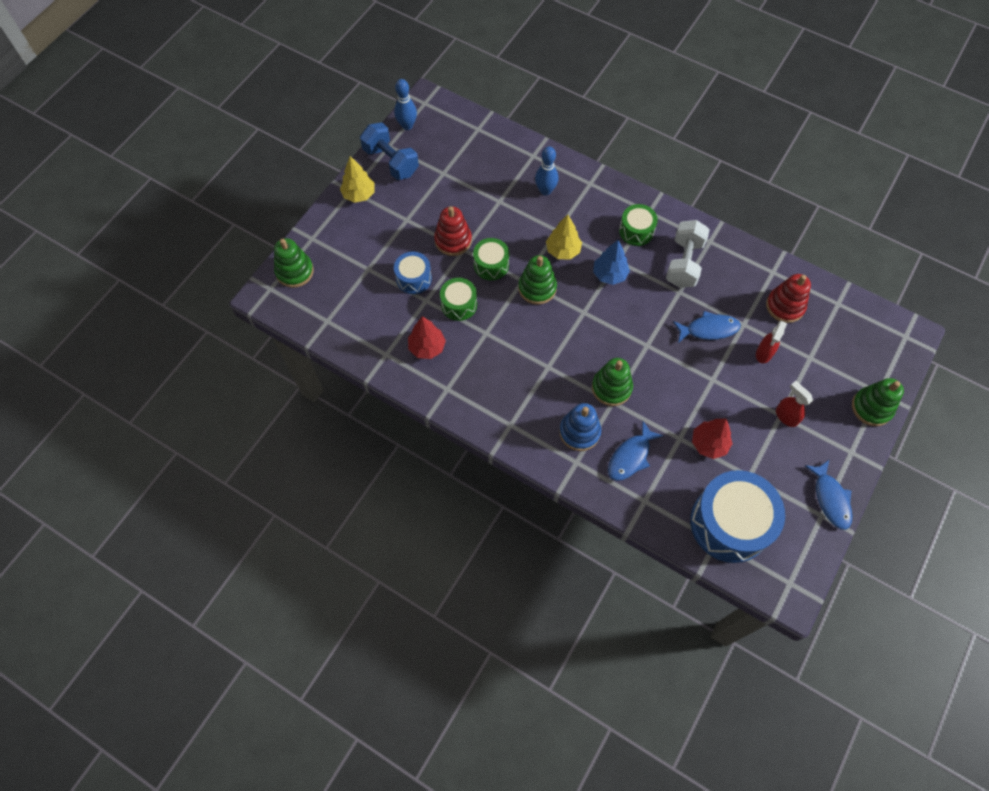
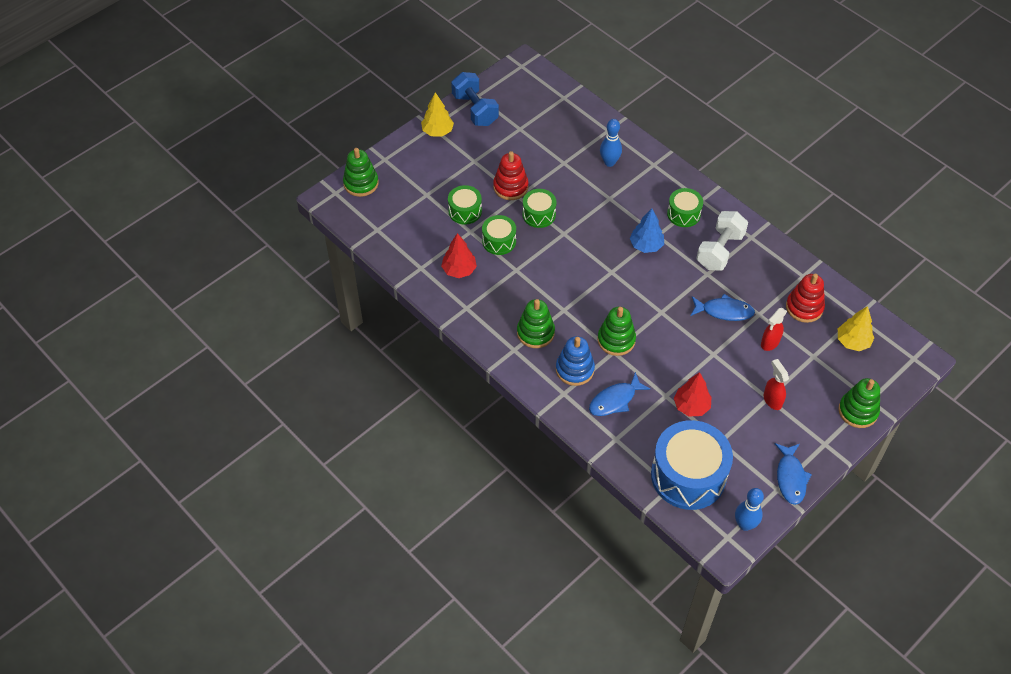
camera: 15 degrees right, 10 degrees down
(407, 125) = (499, 82): blue bowling pin -> blue bowling pin (745, 524)
(413, 278) = (465, 211): blue drum -> green drum
(537, 288) = (575, 243): green stacking toy -> green stacking toy (535, 332)
(563, 250) = (609, 216): yellow tree -> yellow tree (852, 342)

